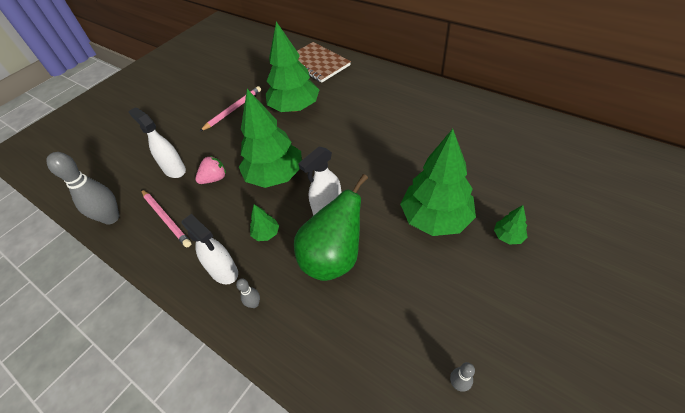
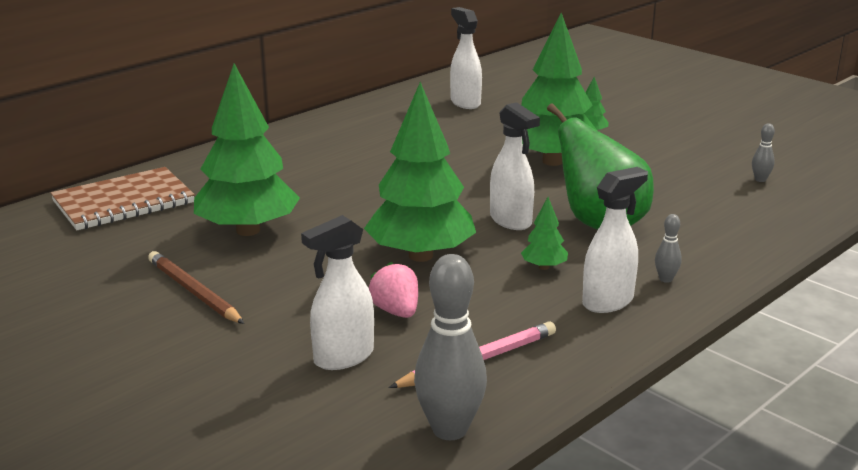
camera: 85 degrees left, 25 degrees down
(233, 110) = (194, 292): pink pencil -> brown pencil
(530, 151) = (465, 103): none -> white spray bottle

